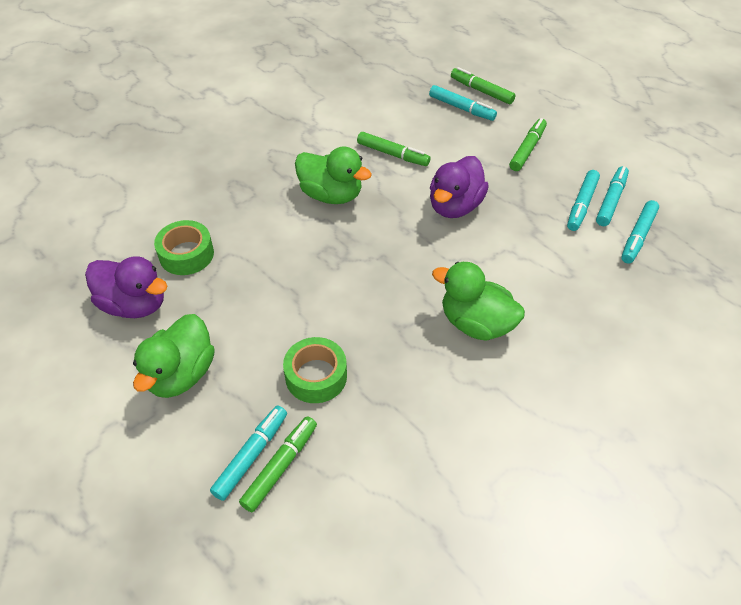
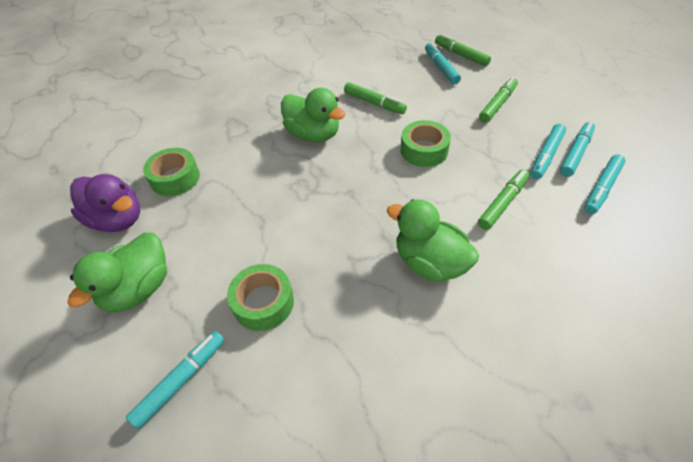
camera: 10 degrees right, 0 degrees up
(280, 467) = (206, 397): green marker -> green marker (502, 203)
(455, 206) = (424, 150): purple duck -> green tape
(461, 108) = (441, 68): turquoise marker -> turquoise marker turned 150 degrees counterclockwise

